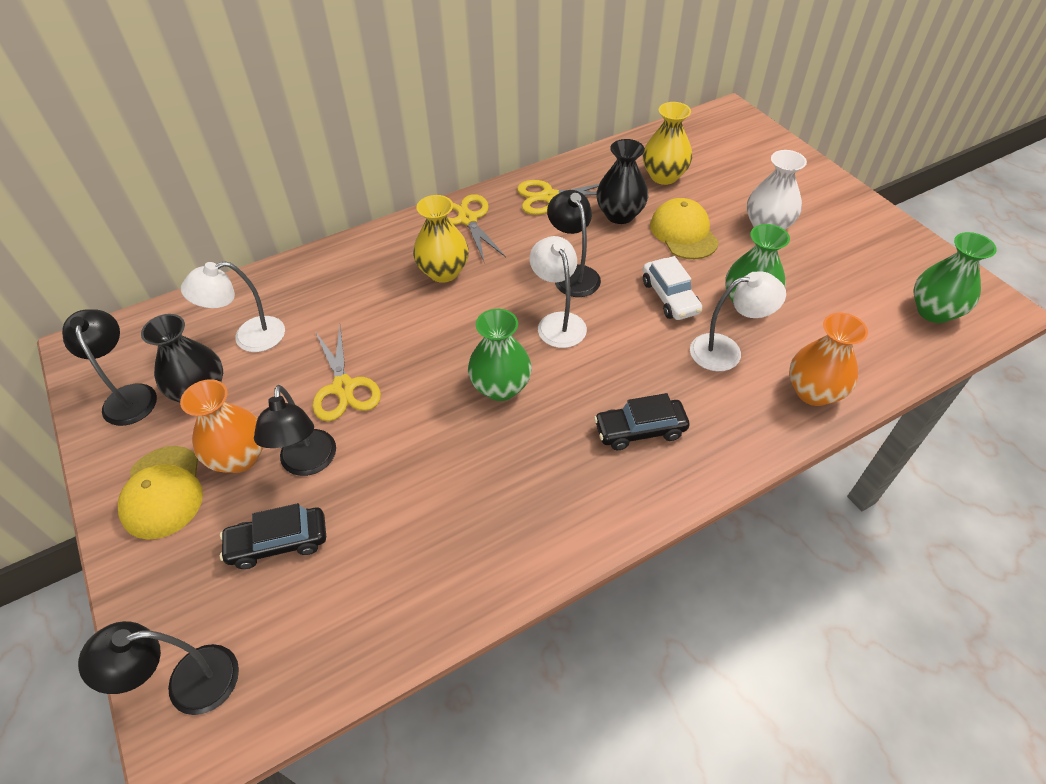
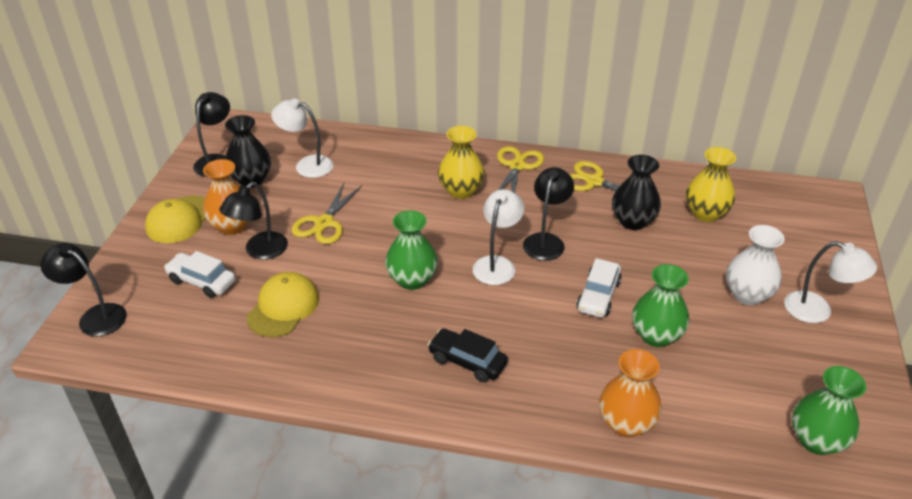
camera: 40 degrees right, 10 degrees down
(278, 543) = (202, 281): black car -> white car
(683, 233) = (668, 260): yellow cap -> yellow cap (283, 307)
(726, 351) = (594, 355): white lamp -> white lamp (817, 311)

